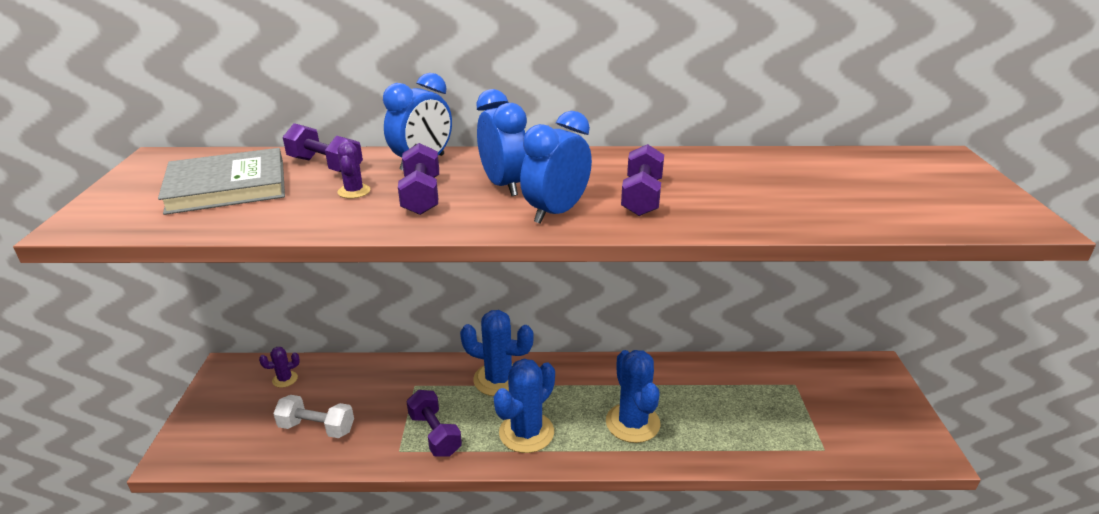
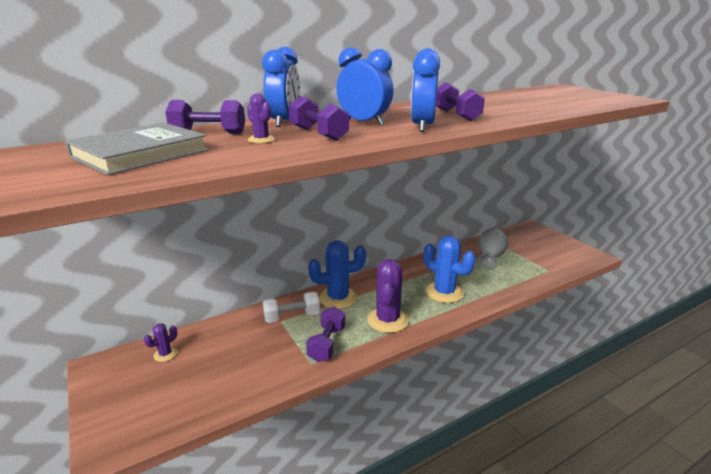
camera: 30 degrees left, 5 degrees down
(317, 428) = (229, 375): white dumbbell -> white dumbbell (292, 317)
(435, 434) = (327, 344): purple dumbbell -> purple dumbbell turned 75 degrees clockwise
(526, 432) = (387, 320): blue cactus -> purple cactus
(753, 393) = (490, 257): none -> grey vase

